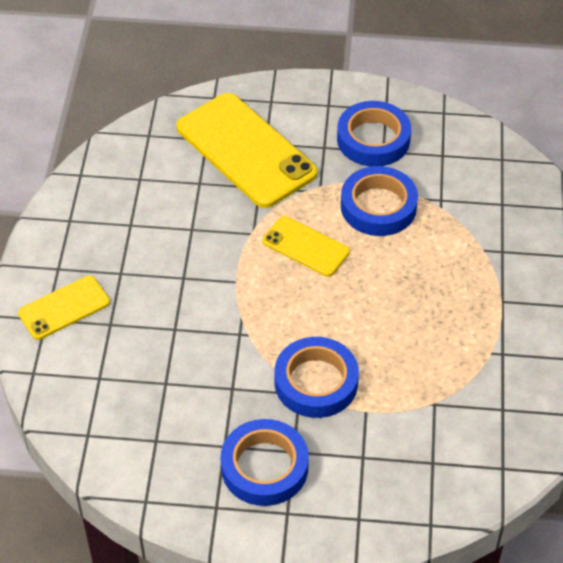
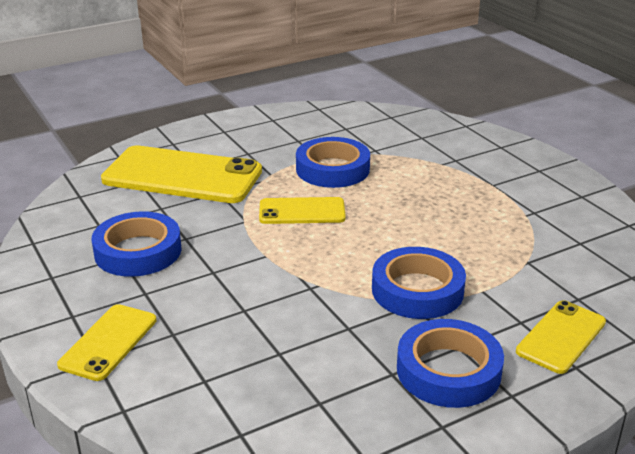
camera: 35 degrees left, 20 degrees down
(373, 139) = (282, 137): blue tape -> blue tape (138, 251)
(377, 488) = (561, 337): none -> yellow phone

